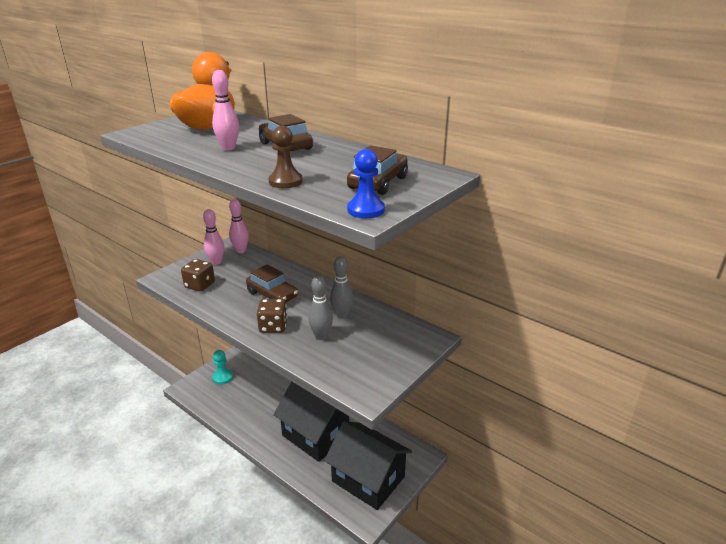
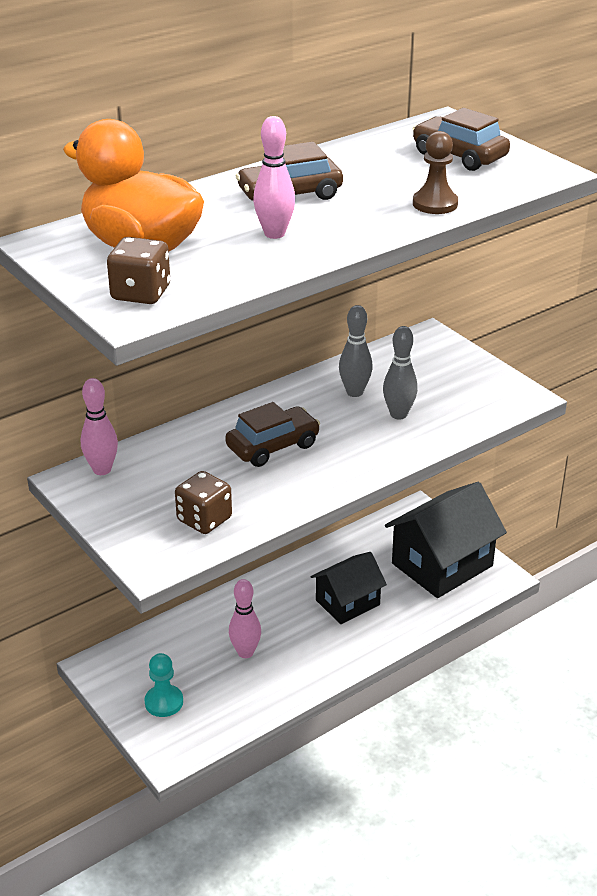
camera: 75 degrees left, 5 degrees up
(216, 262) = (130, 499): pink bowling pin -> pink bowling pin (245, 652)
(273, 326) = (360, 452): brown dice -> brown dice (141, 293)
(315, 435) = (347, 602): black house -> black house, size x0.62
(366, 210) = (538, 170): blue pawn -> none

